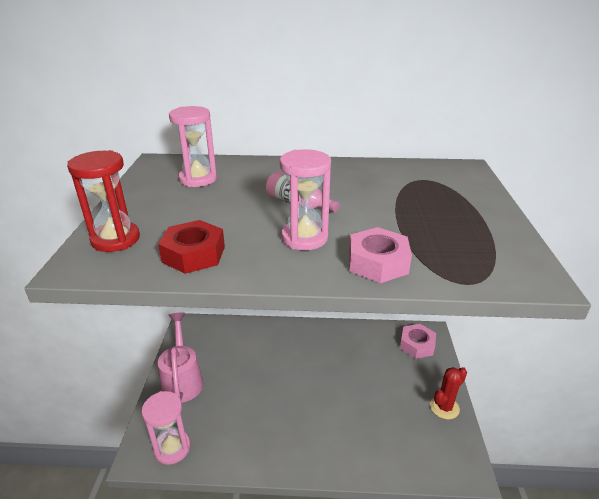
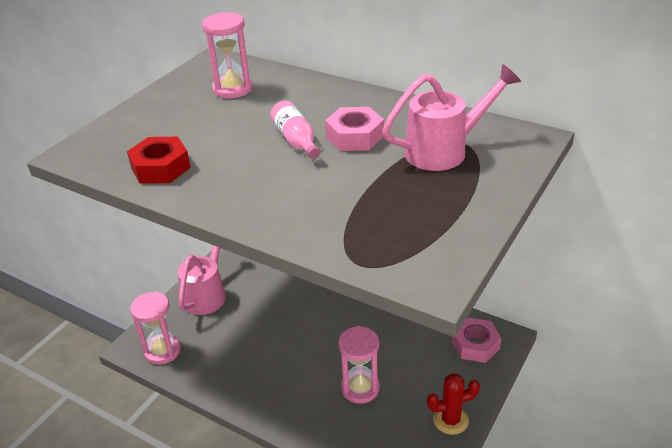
camera: 30 degrees right, 5 degrees up
(115, 239) = (115, 137): red hourglass -> none
(304, 238) = (265, 177): pink hourglass -> pink hourglass (360, 388)
(377, 263) = (302, 220): pink nut -> pink nut (355, 136)
(420, 187) = (444, 150): none -> pink watering can

